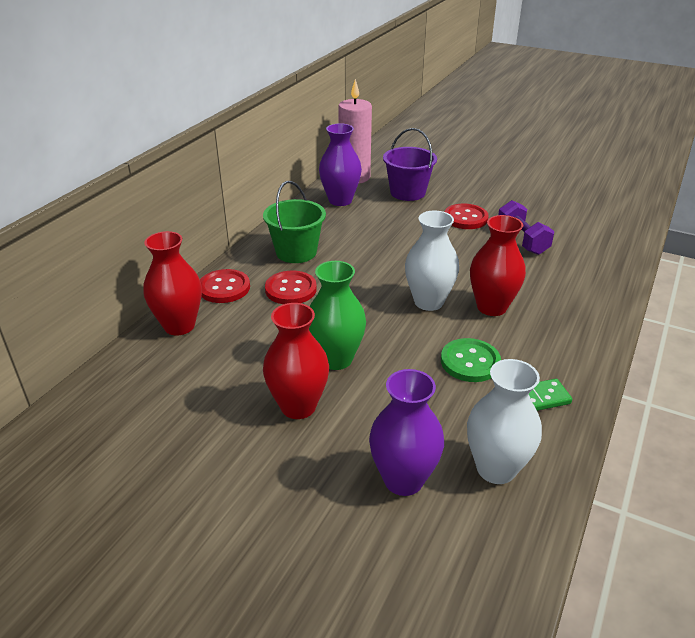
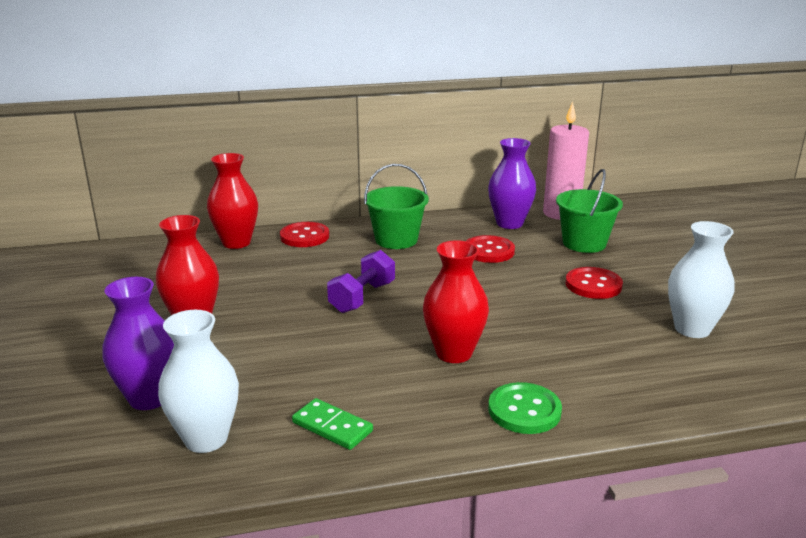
camera: 50 degrees right, 10 degrees down
(291, 289) = (340, 259): red button -> red button (489, 251)
(336, 359) = (271, 312): green vase -> none
(407, 192) = (584, 243): purple bucket -> green bucket
(428, 302) = (413, 320): white vase -> white vase (692, 329)
(470, 362) = (347, 373): green button -> green button (524, 410)
(522, 240) = (609, 327): purple dumbbell -> purple dumbbell (362, 297)

